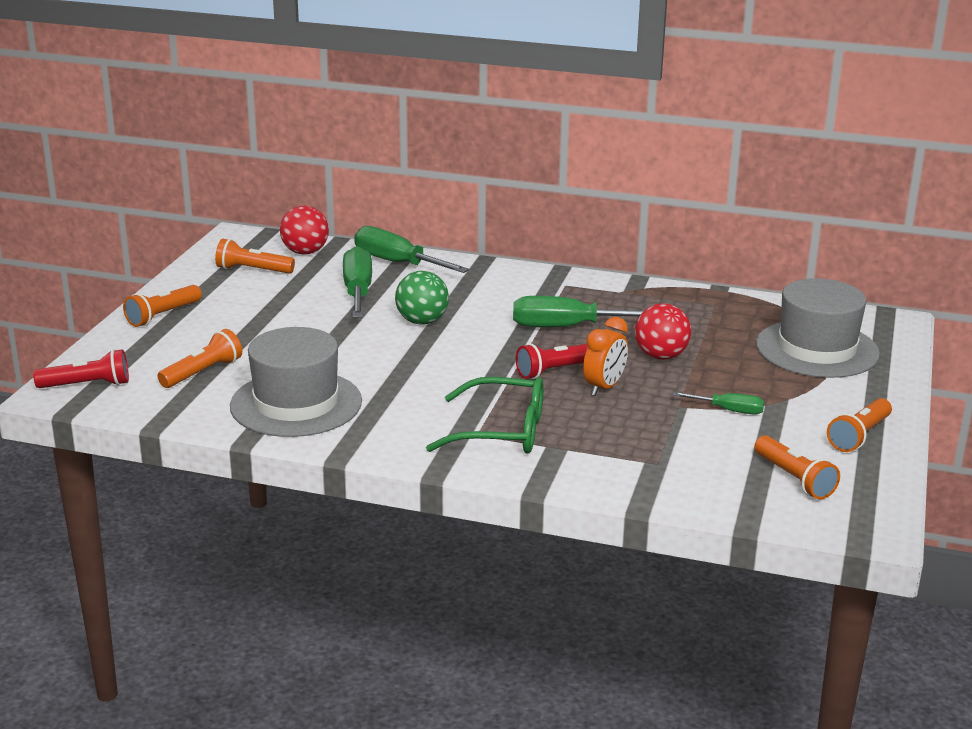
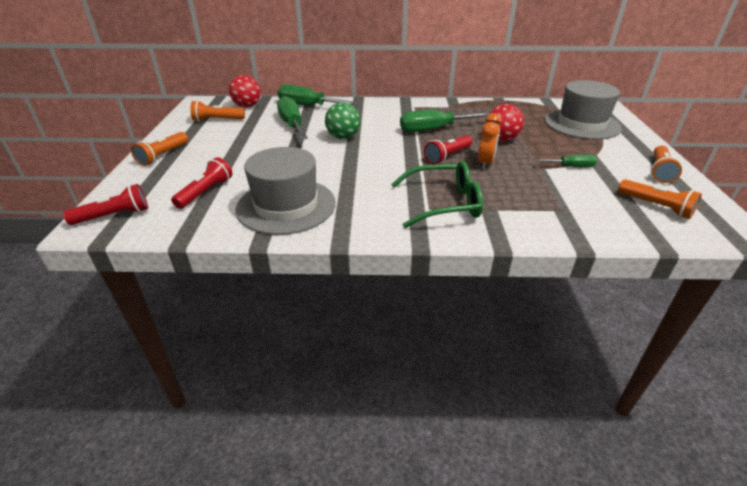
camera: 15 degrees left, 10 degrees up
(203, 372) = (206, 192): orange flashlight -> red flashlight

